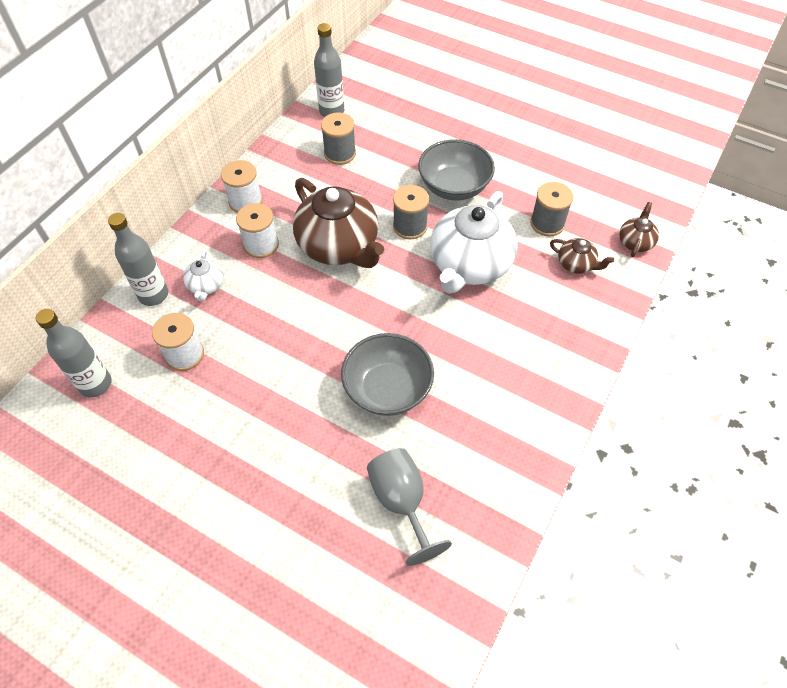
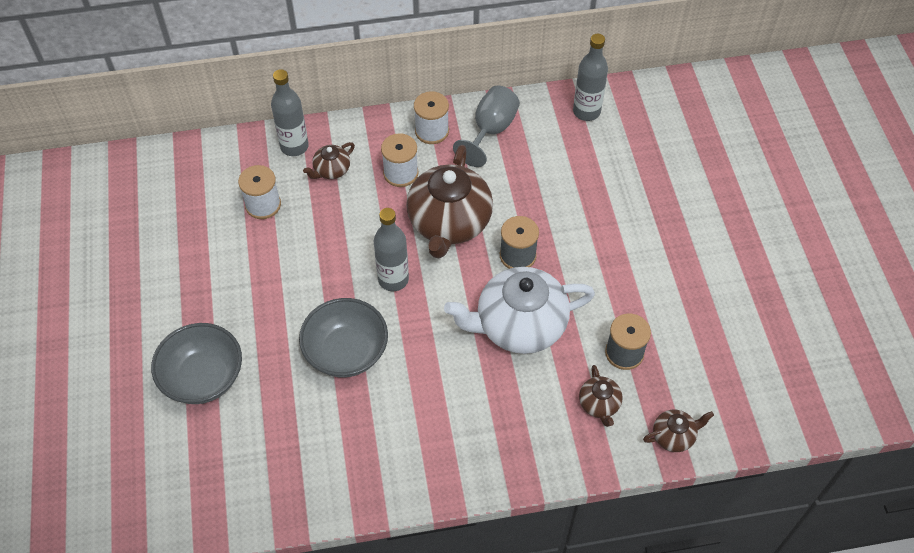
camera: 50 degrees right, 0 degrees up
(95, 384) = (196, 175): grey bottle -> grey bottle (393, 279)
(206, 286) = (331, 170): white teapot -> brown teapot
(340, 153) = (545, 152): grey spool -> none
(401, 501) = (260, 428): grey goblet -> grey goblet (491, 130)
(454, 187) = (594, 256): grey bowl -> grey bowl (203, 377)

